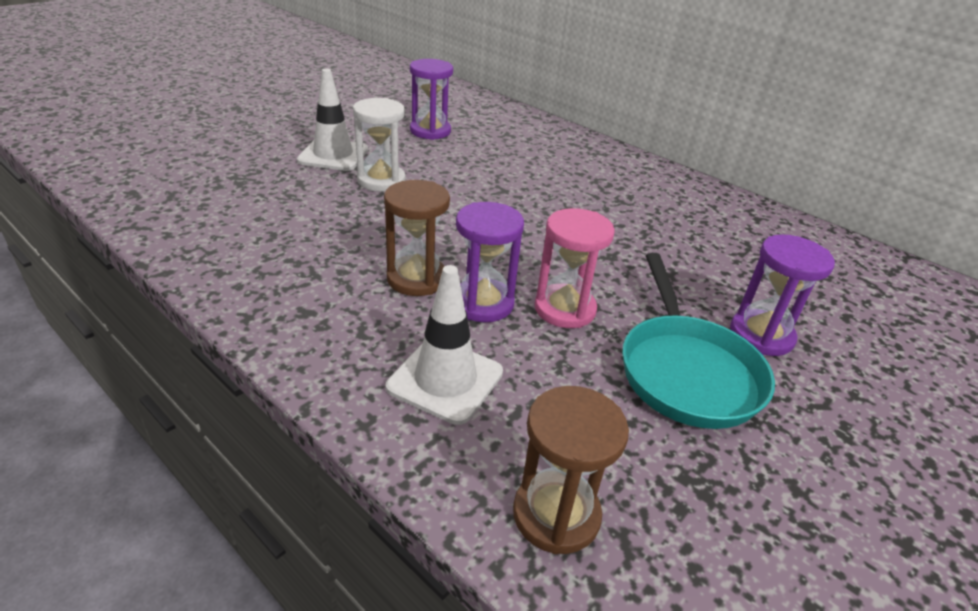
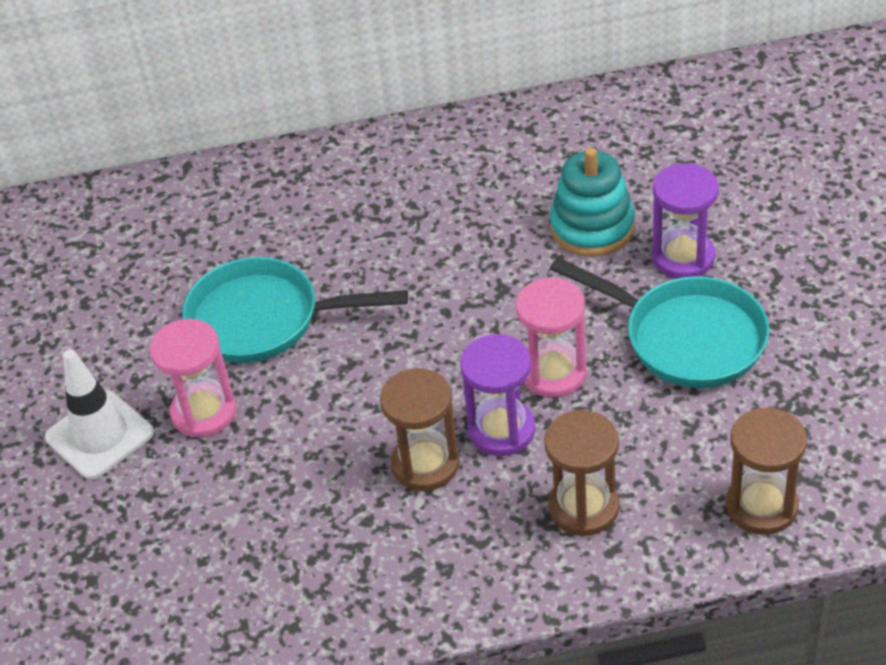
camera: 45 degrees left, 10 degrees up
(381, 180) = (204, 412): white hourglass -> pink hourglass
(430, 131) = (112, 307): purple hourglass -> none
(445, 380) = (583, 507): white traffic cone -> brown hourglass
(474, 177) = (264, 319): none -> turquoise pan
(720, 276) = (592, 227): none -> turquoise stacking toy

